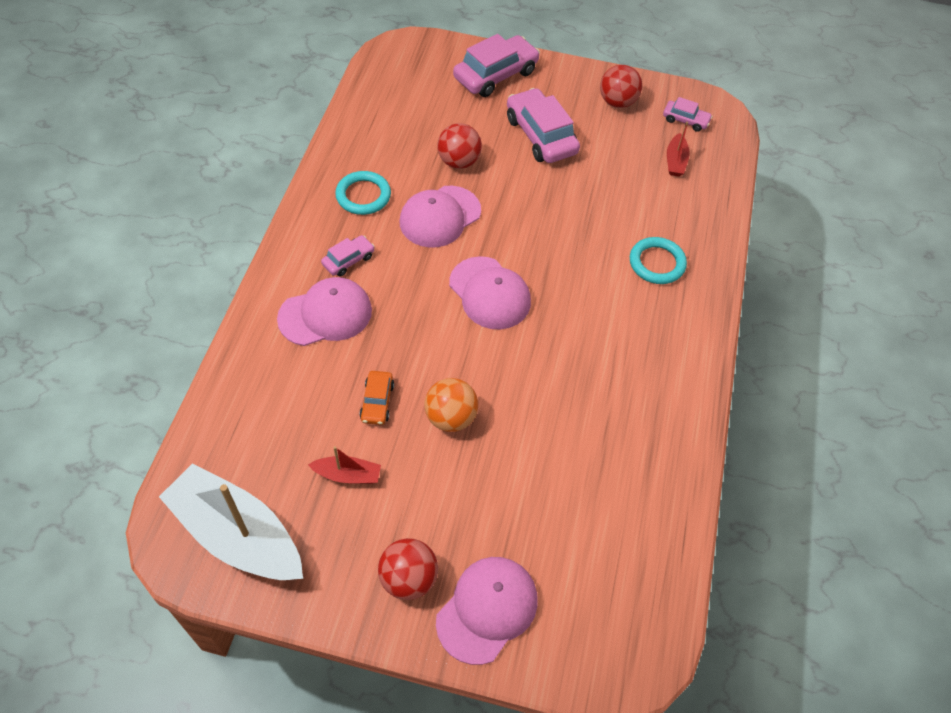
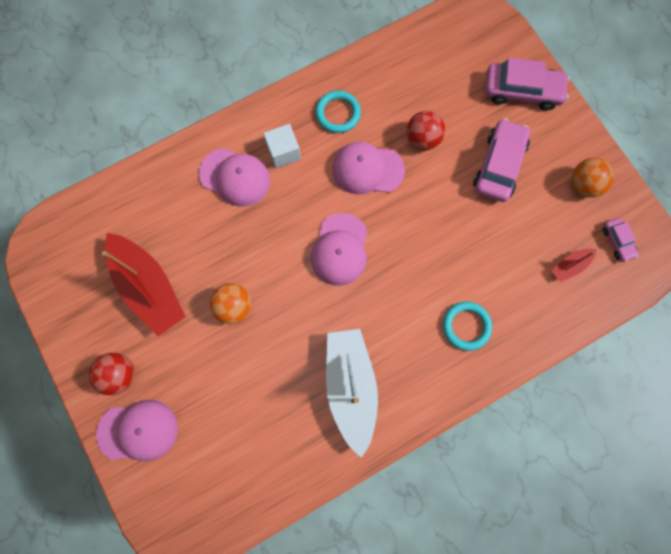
camera: 50 degrees right, 20 degrees up
(237, 535) = (67, 268): white boat -> white boat (350, 387)
(347, 475) = (149, 287): red boat -> red boat, size x2.25
(348, 260) = (283, 152): pink car -> white cube
(377, 402) = (206, 259): orange car -> none
(617, 102) = (584, 185): red ball -> orange ball

